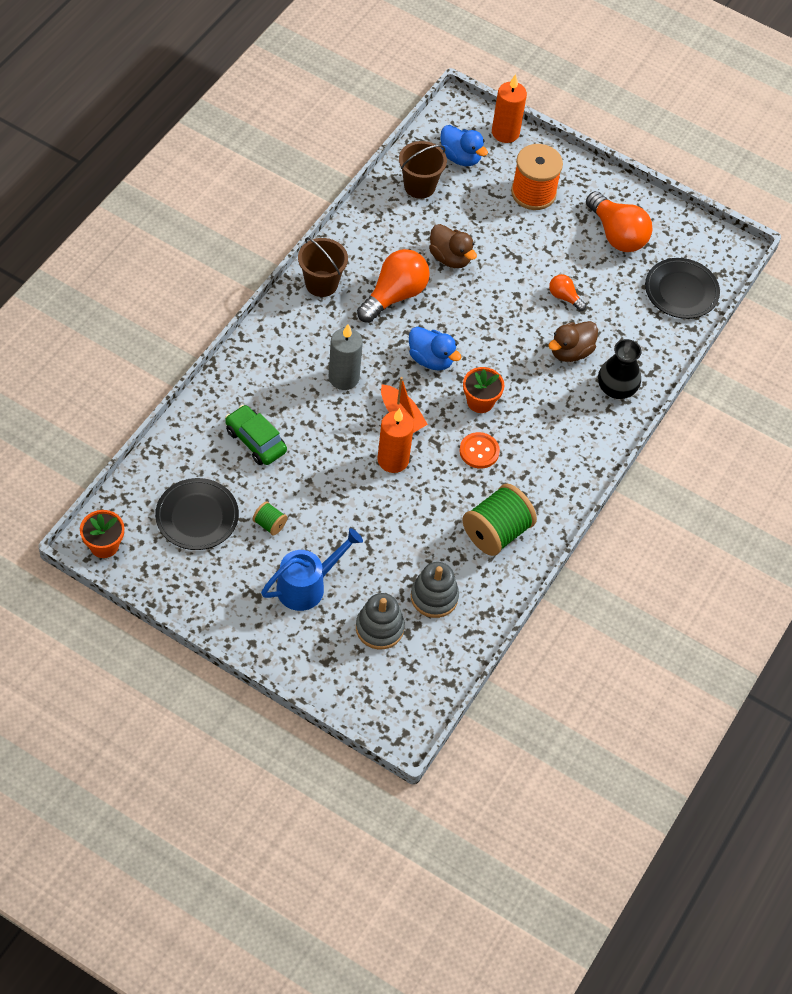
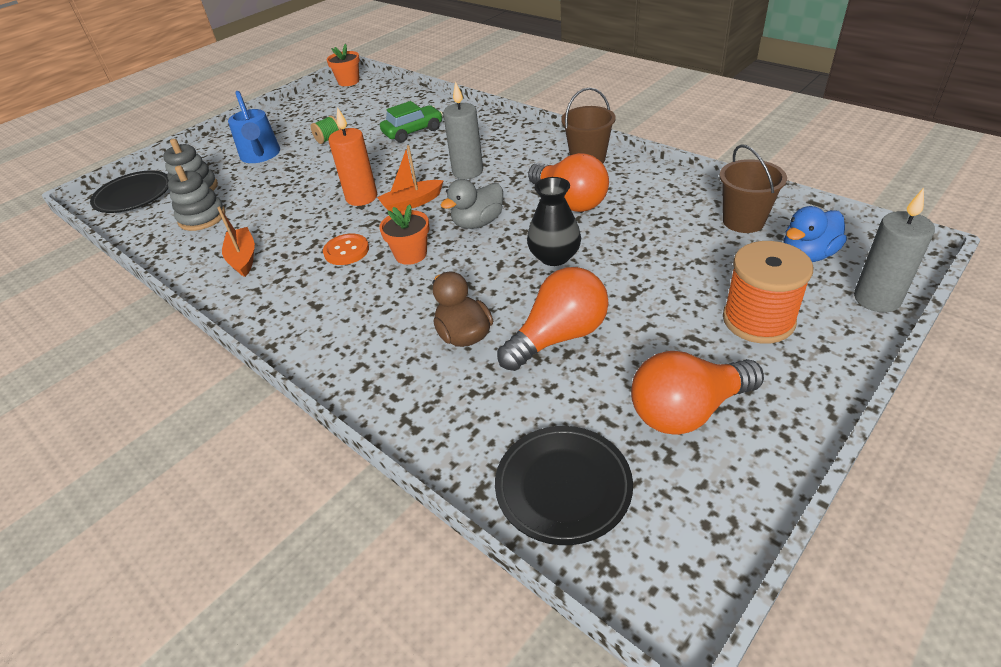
camera: 110 degrees right, 15 degrees down
(197, 517) = (353, 111): black plate -> black plate (134, 196)
(431, 359) = (478, 223): blue duck -> grey duck
(450, 258) = (627, 240): brown duck -> none
(496, 532) = (243, 258): green spool -> orange boat
(505, 133) = (877, 299): orange candle -> grey candle
(564, 297) = (558, 337): orange light bulb -> orange light bulb, size x1.98
(616, 388) = (390, 376): black vase -> black vase (554, 257)

